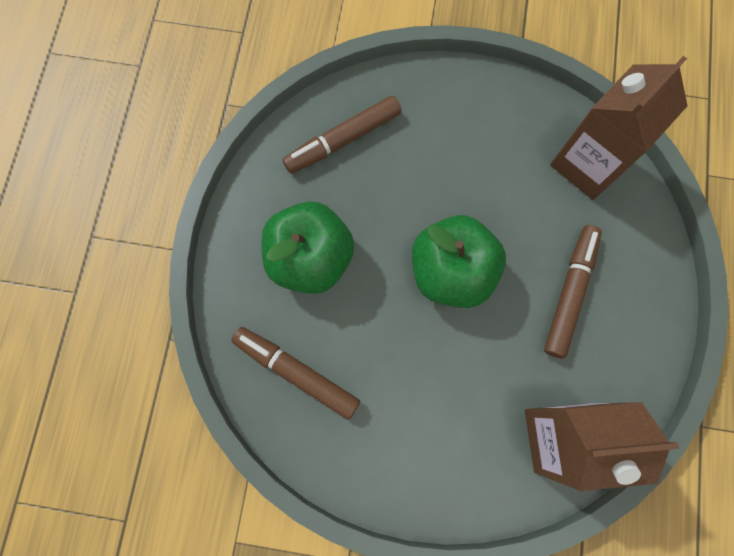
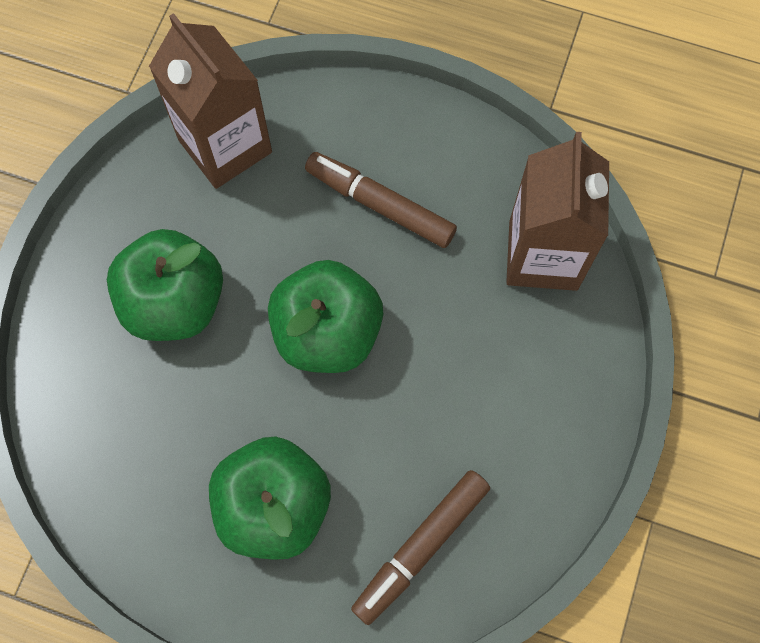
camera: 80 degrees left, 5 degrees down
(343, 140) = (116, 436): brown marker -> none
(450, 156) = (175, 303): none -> green apple

